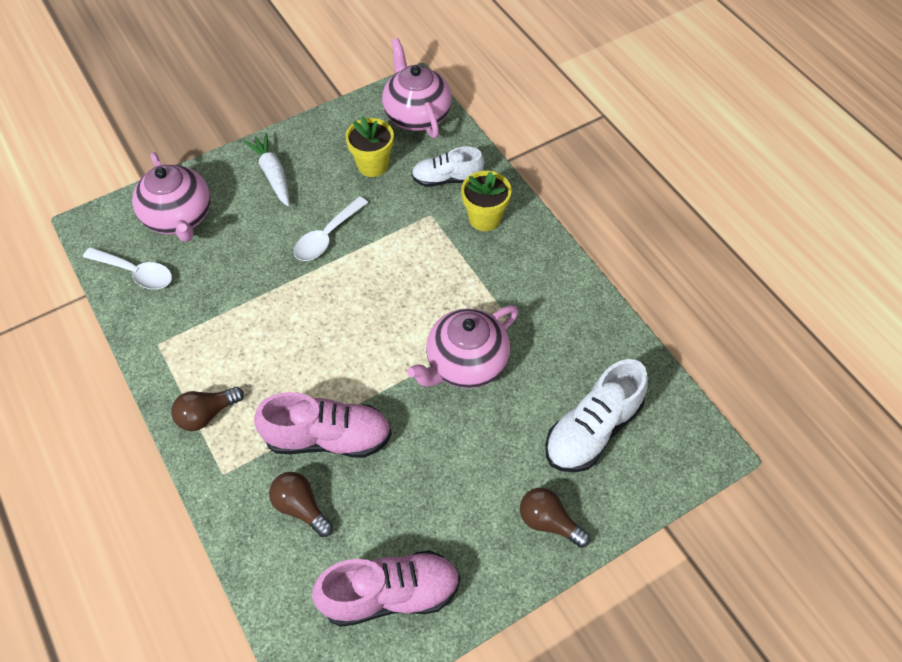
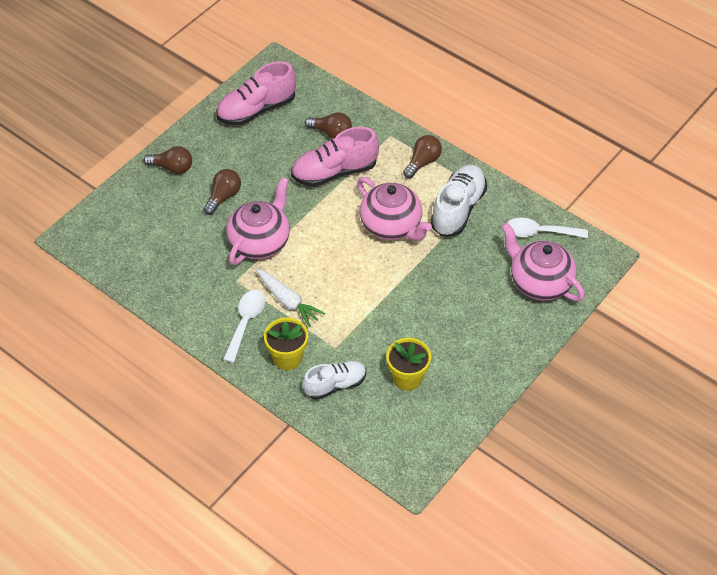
camera: 160 degrees right, 5 degrees down
(273, 174) = (489, 342): white carrot -> white carrot (288, 301)
(327, 237) = (411, 303): white spoon -> white spoon (245, 322)
(416, 115) = (393, 444): pink teapot -> pink teapot (391, 226)
(490, 446) = (223, 197): none -> brown light bulb
(592, 430) = (156, 226): white shoe -> white shoe (458, 209)

